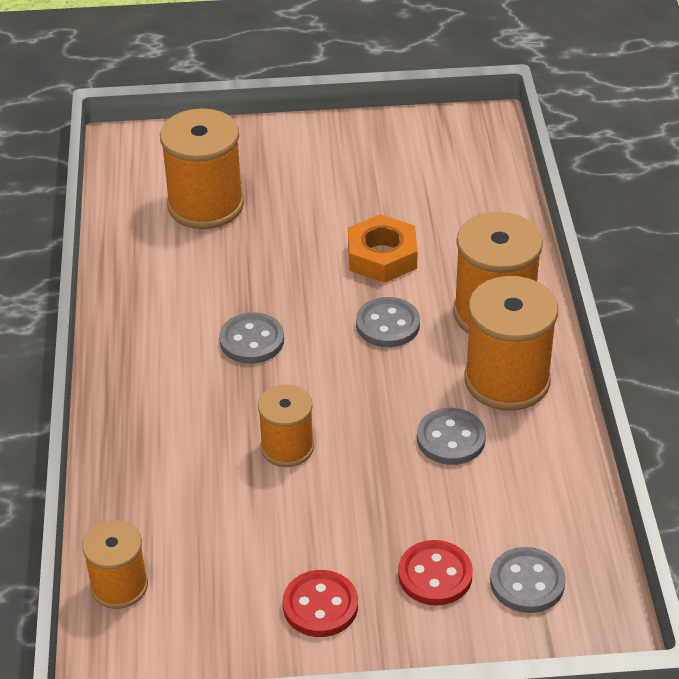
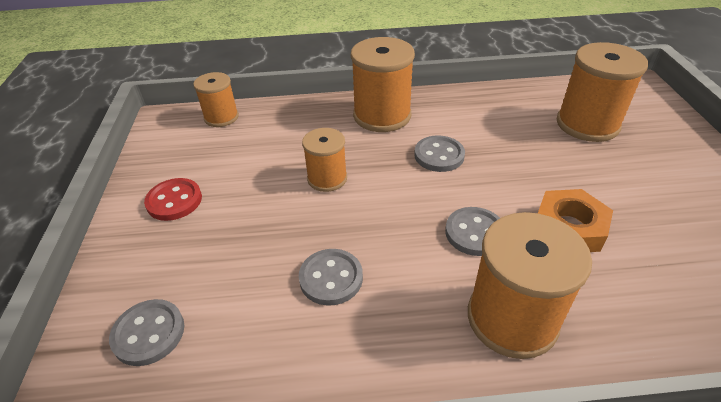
camera: 90 degrees right, 0 degrees up
(435, 575) = (179, 266): red button -> none
(507, 380) = (411, 327): orange spool -> orange spool (382, 116)

